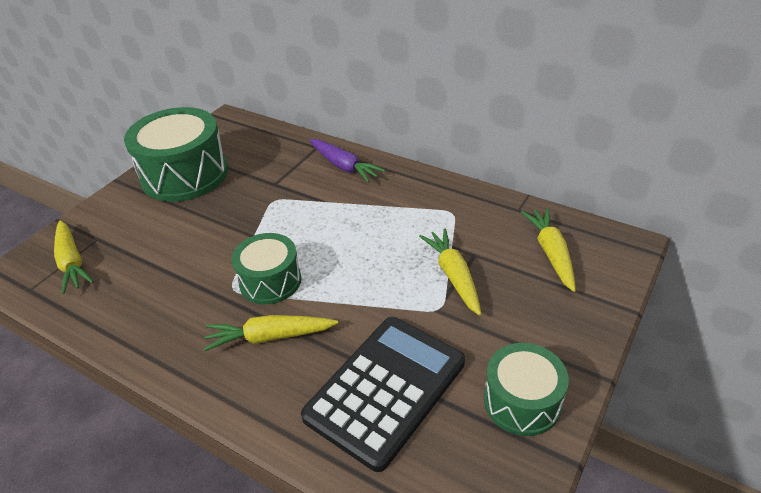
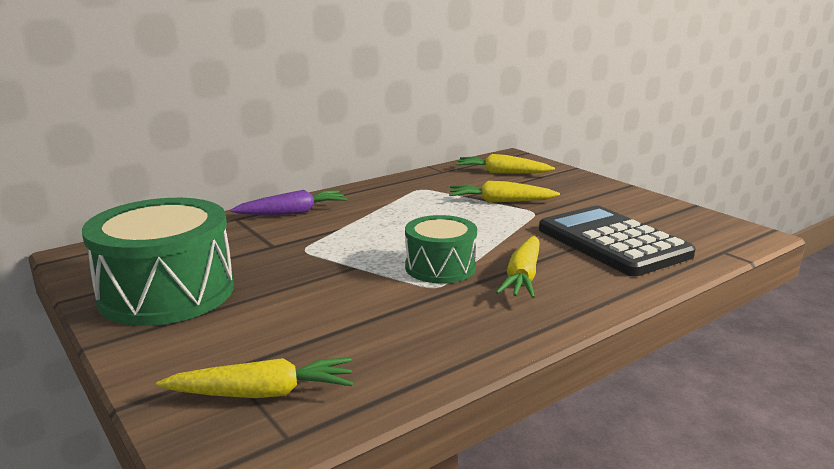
camera: 70 degrees left, 20 degrees down
(522, 401) = (641, 207): green drum -> none

